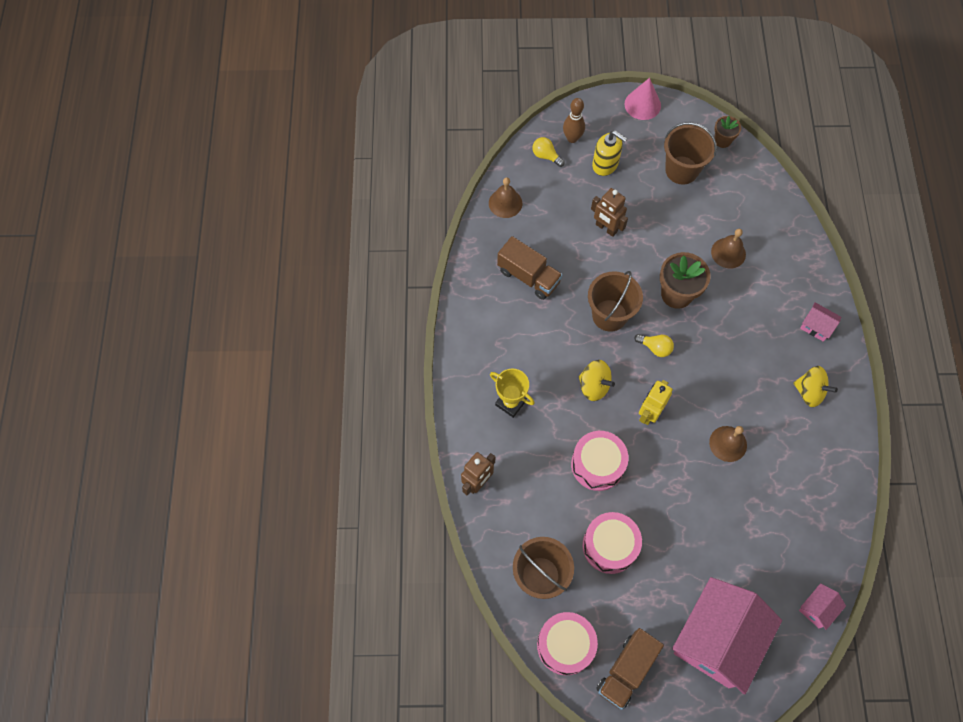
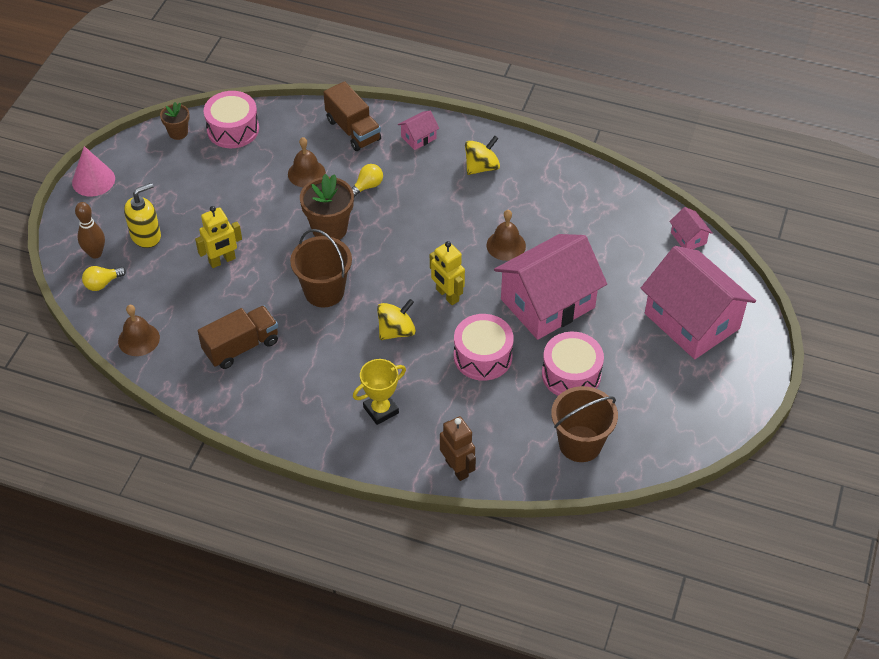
camera: 70 degrees left, 15 degrees down
(565, 645) = (658, 445): pink drum -> pink drum (233, 129)
(606, 228) = (222, 261): brown robot -> yellow robot
(626, 670) = (699, 402): brown truck -> brown truck (353, 130)
(655, 348) = (379, 266): yellow light bulb -> yellow light bulb (367, 186)
(679, 501) = (547, 303): none -> pink house
(681, 170) = (192, 176): brown bucket -> none

